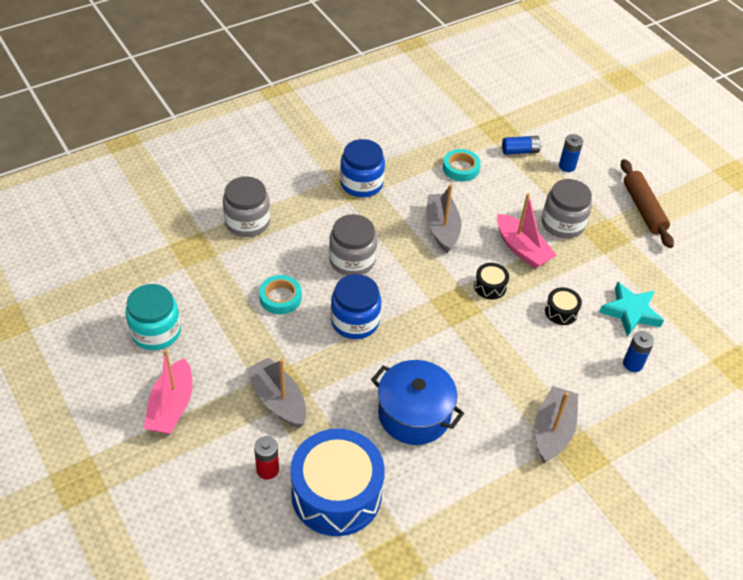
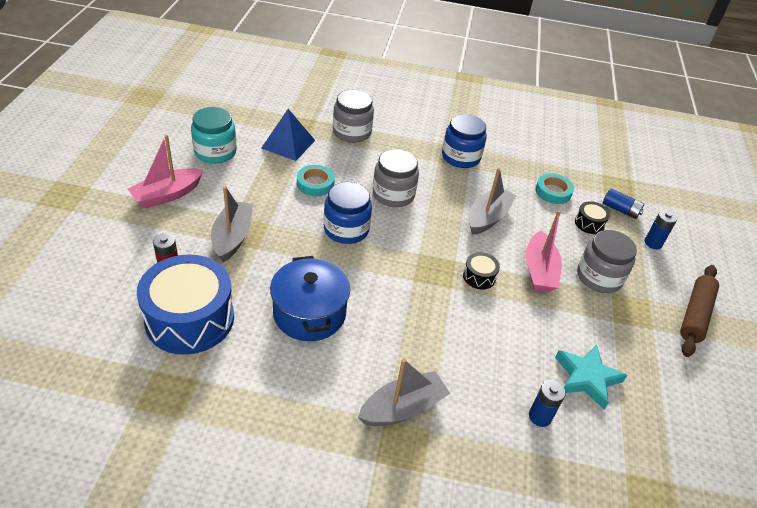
camera: 40 degrees right, 5 degrees down
(208, 275) = (288, 144): none -> blue pyramid
(561, 311) = (519, 333): black drum -> black drum (589, 223)

